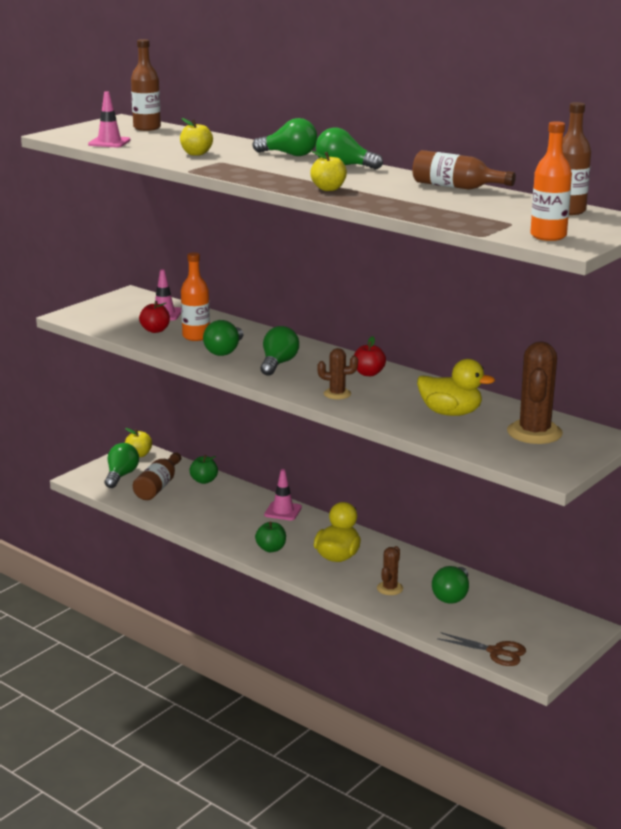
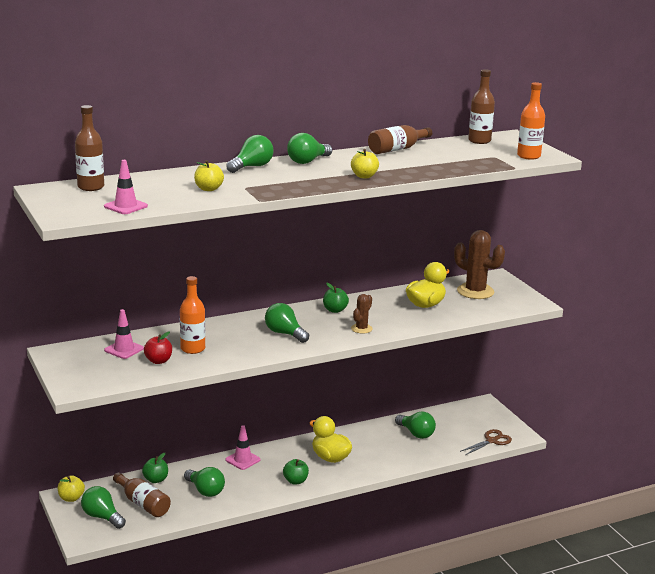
camera: 65 degrees left, 0 degrees up
(224, 351) = (237, 345): green light bulb -> green light bulb (205, 491)
(368, 373) = (335, 310): red apple -> green apple
(390, 588) = (389, 452): brown cactus -> none

